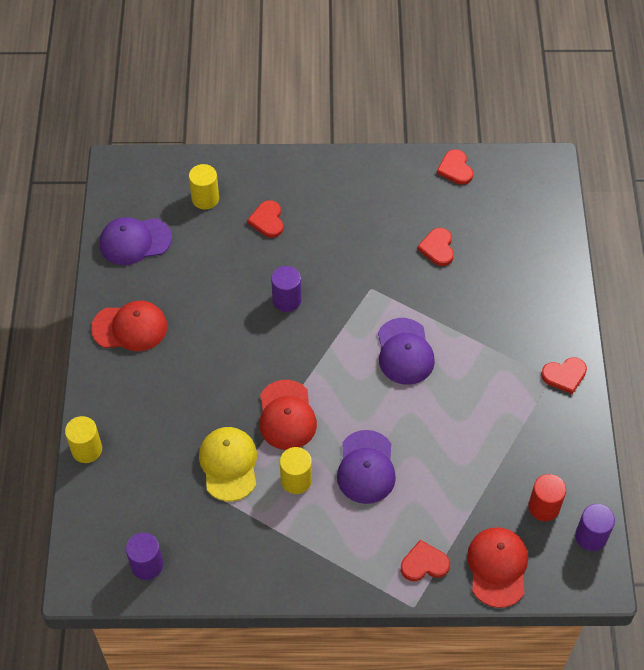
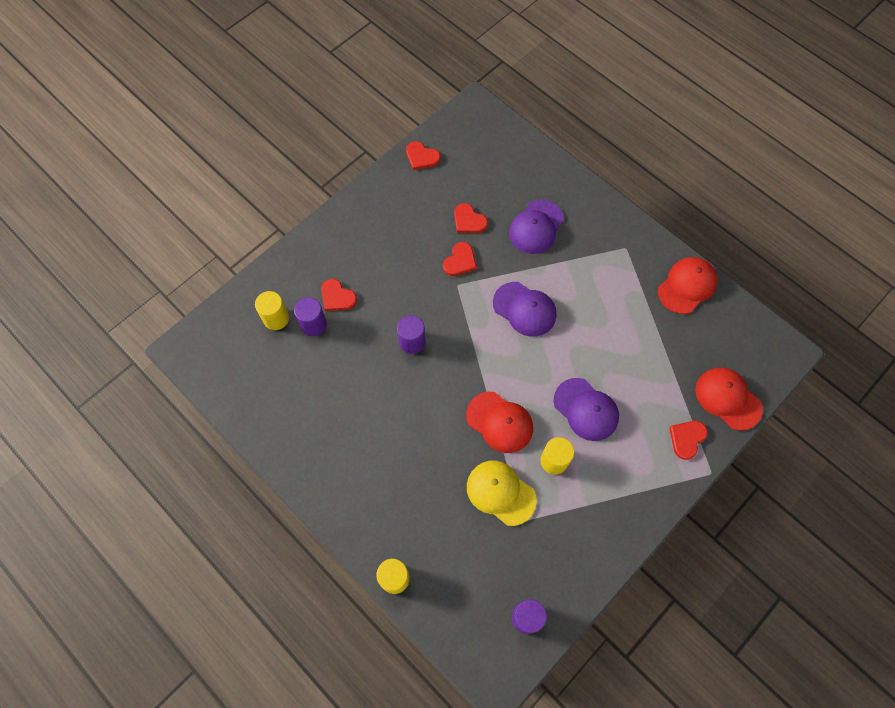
camera: 45 degrees left, 10 degrees up
(130, 328) = (326, 460): red cap -> red cap (687, 286)
(135, 241) = (259, 394): purple cap -> purple cap (536, 227)
(544, 507) = (710, 334): red cylinder -> none
(564, 375) = (632, 239): red heart -> red heart (460, 261)
(591, 536) = (754, 328): purple cylinder -> purple cylinder (313, 324)

